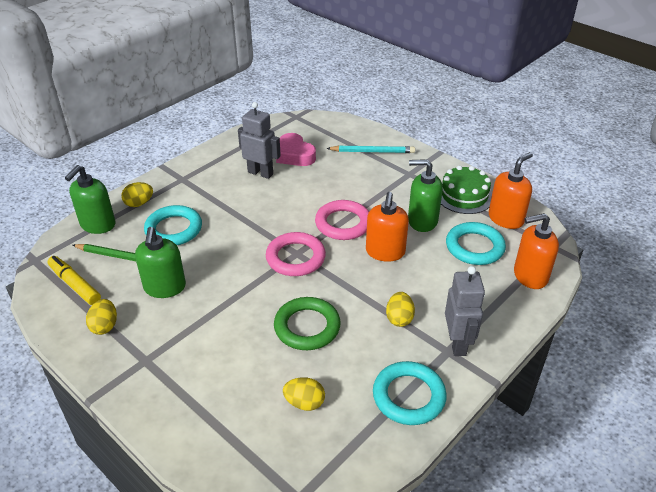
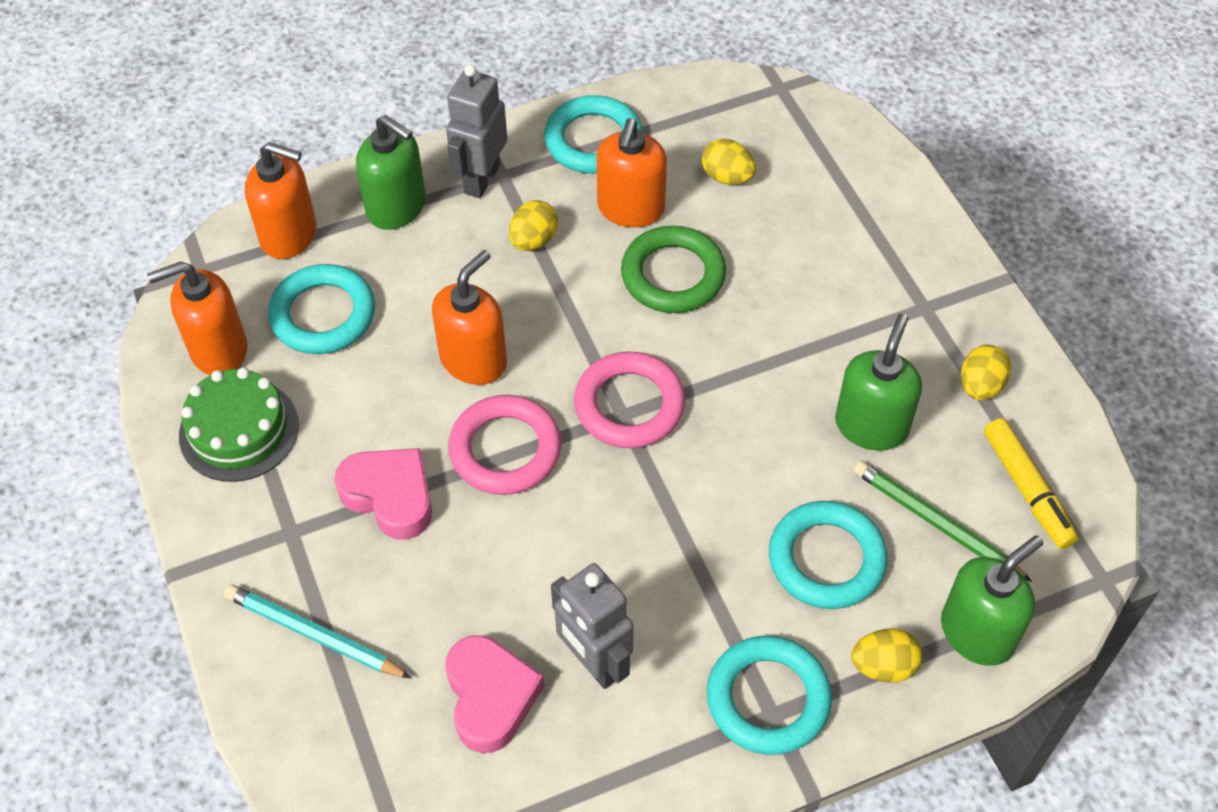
camera: 155 degrees left, 15 degrees up
(185, 182) = (768, 699): none -> turquoise ring
(355, 358) = (630, 208): none -> orange soap dispenser
(380, 194) = (390, 496): none -> pink heart
(422, 221) = (363, 401): green soap dispenser -> green soap dispenser (397, 207)

